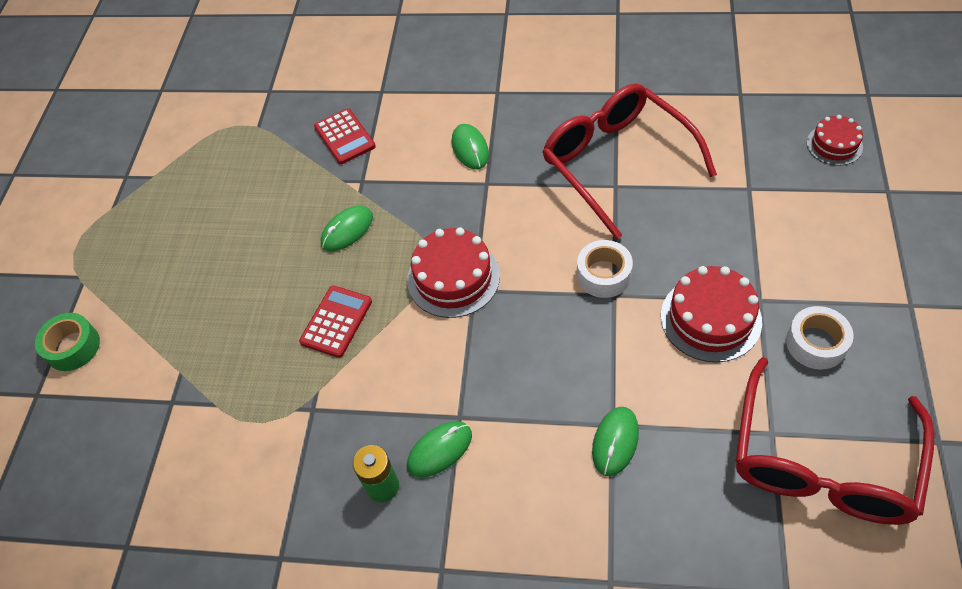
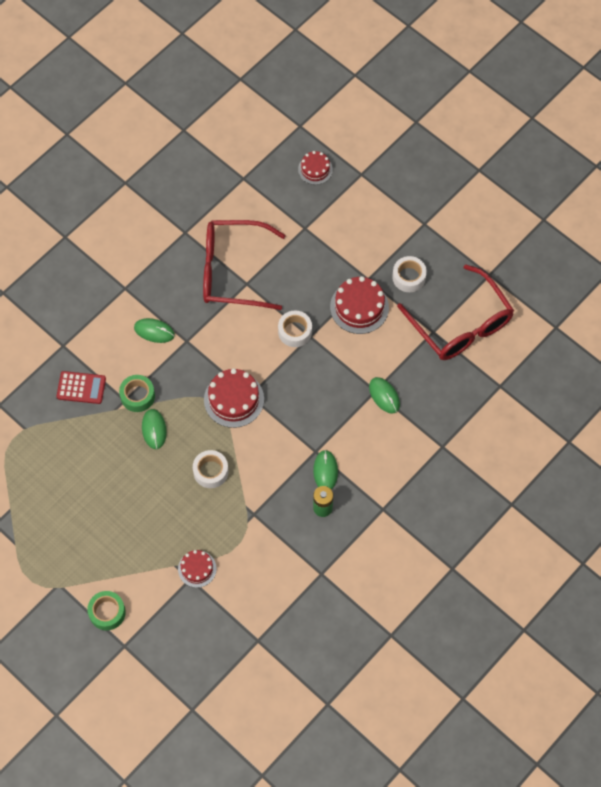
camera: 60 degrees left, 10 degrees up
(190, 400) = (197, 569): none -> red cake
(336, 322) = (211, 471): red calculator -> white tape
(377, 188) = (137, 396): none -> green tape

